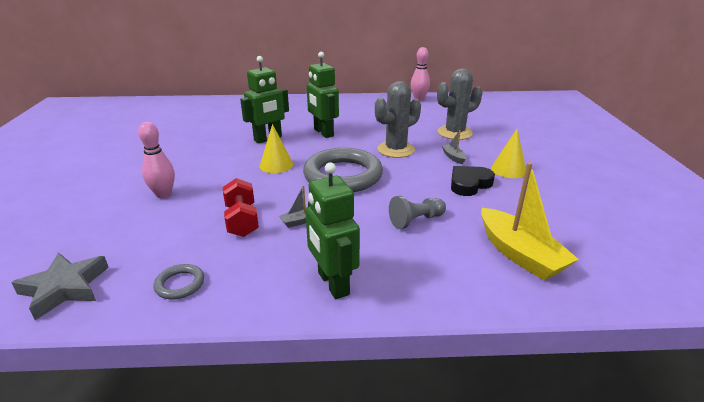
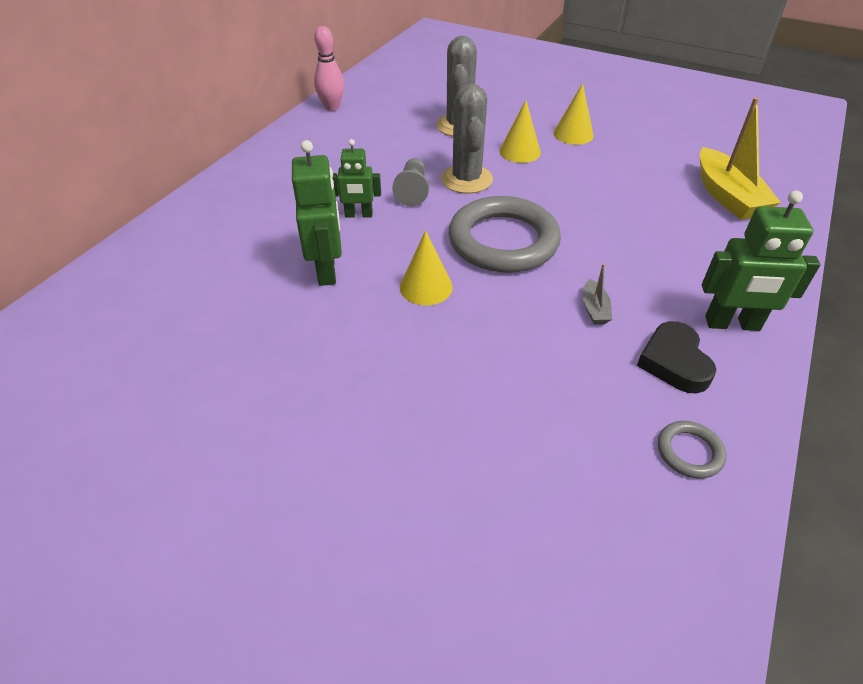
camera: 60 degrees left, 15 degrees up
(65, 288) = (652, 588): grey star -> none
(163, 194) = (431, 429): pink bowling pin -> none
(242, 220) = (564, 360): red dumbbell -> none
(323, 132) = (358, 215): green robot -> green robot, size x0.64
(416, 220) = (640, 228): grey pawn -> grey pawn (413, 191)
(453, 157) = (520, 152): grey boat -> yellow cone
(469, 184) = (586, 168): black heart -> black heart (674, 362)
(520, 254) = (727, 196): yellow boat -> yellow boat turned 75 degrees clockwise

